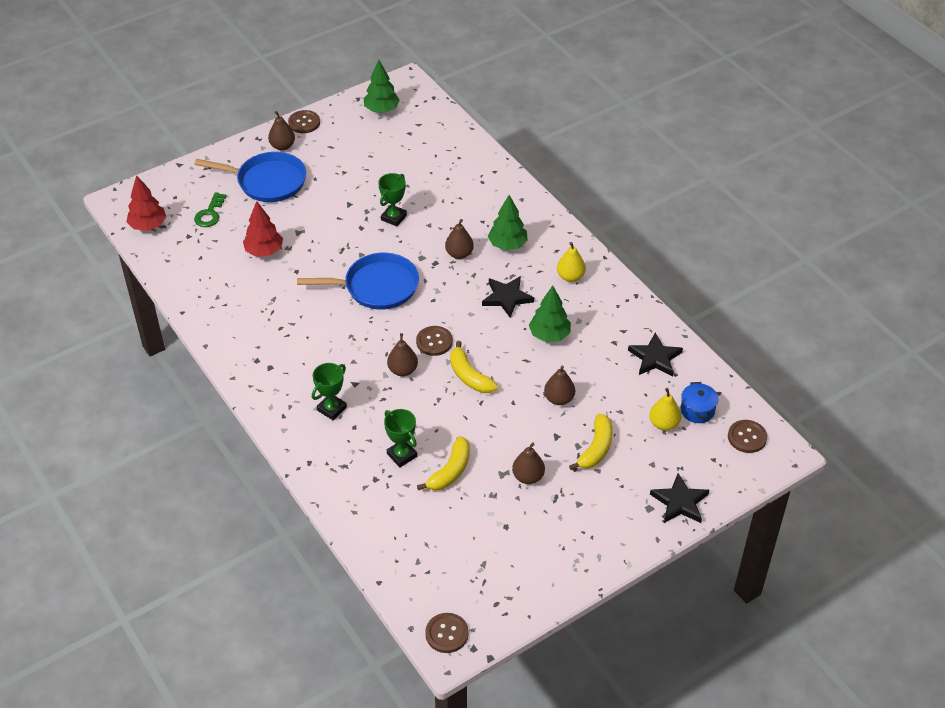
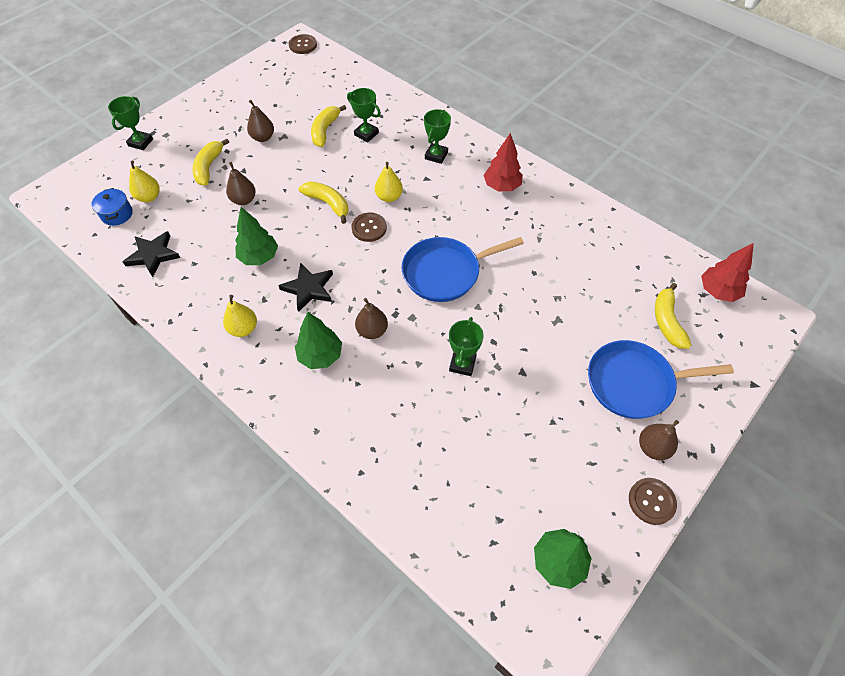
camera: 165 degrees right, 10 degrees up
(210, 213) = (666, 321): green key -> yellow banana
(264, 251) = (579, 287): red tree -> red tree (501, 186)
(403, 370) = (389, 197): brown pear -> yellow pear
(679, 502) = (141, 142): black star -> green trophy
(747, 437) = (75, 200): brown button -> none

